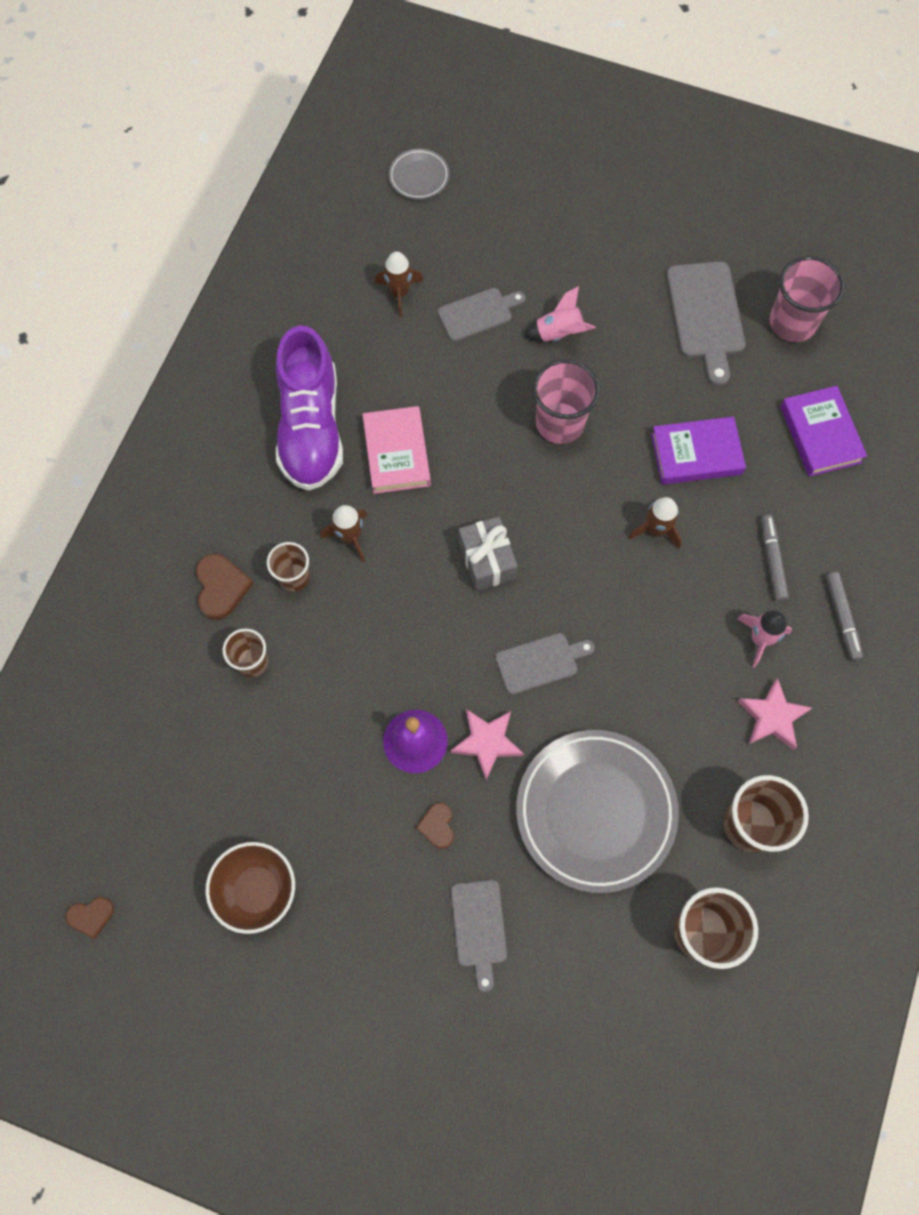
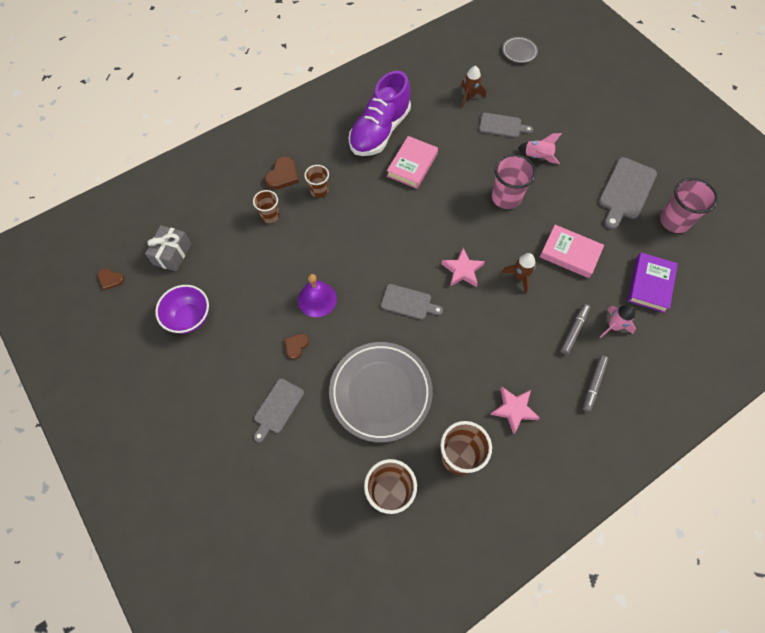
camera: 35 degrees right, 5 degrees down
(257, 890) = (189, 318): brown bowl -> purple bowl
(350, 537) = (359, 189): brown rocket -> none
(487, 560) = (418, 238): grey gift -> grey gift (172, 254)
(487, 743) = (351, 323): pink star -> pink star (462, 270)
(696, 454) = (570, 253): purple book -> pink book
(760, 639) = (537, 365): pink rocket -> pink rocket (613, 326)

